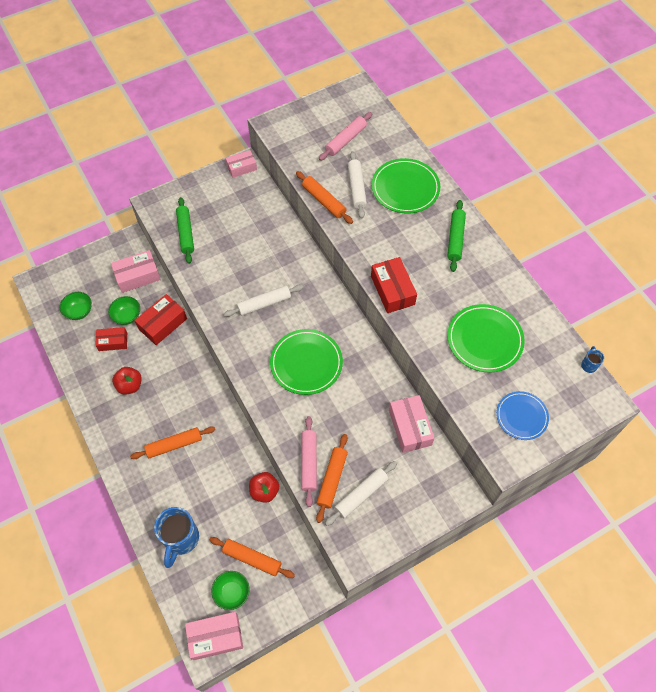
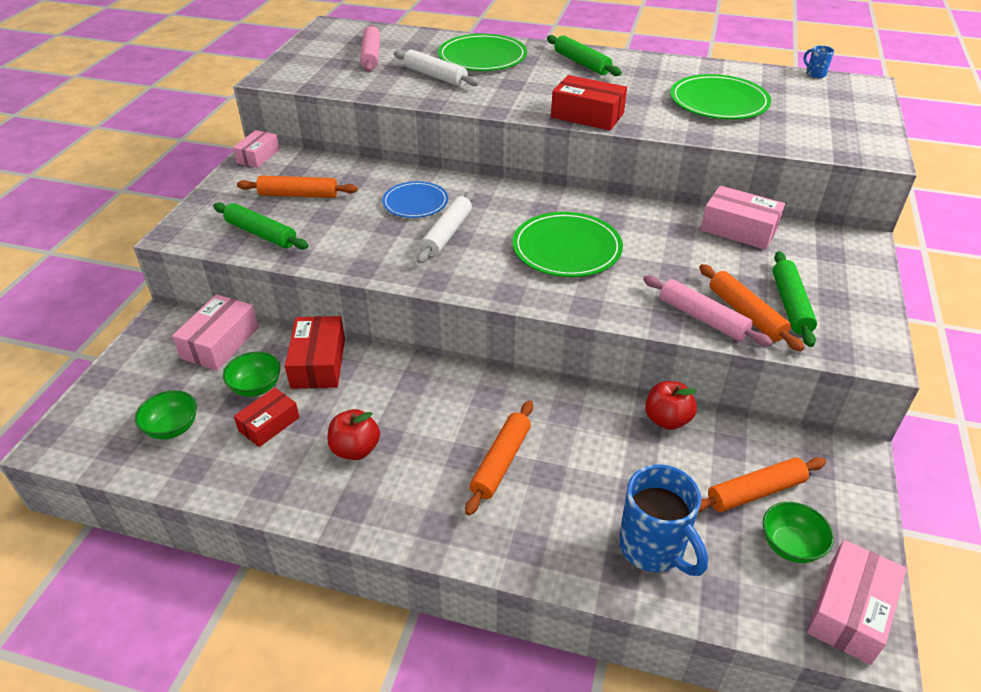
camera: 45 degrees left, 20 degrees down
(323, 201) = (416, 97): orange rolling pin -> orange rolling pin (298, 195)
(361, 495) = (791, 305): white rolling pin -> green rolling pin
(521, 416) = (834, 125): blue plate -> blue plate (415, 202)

